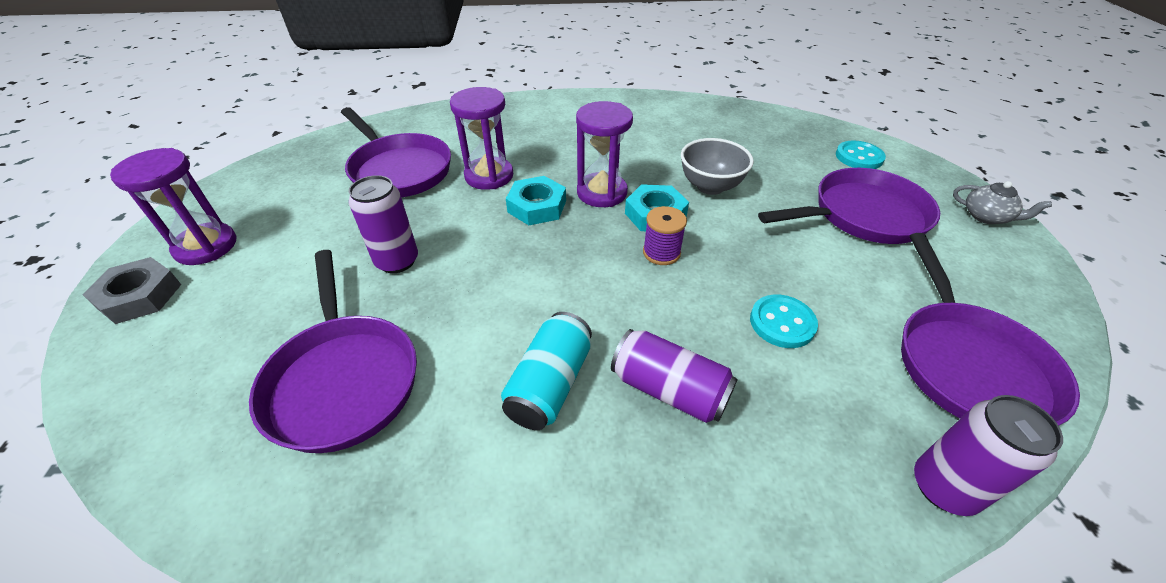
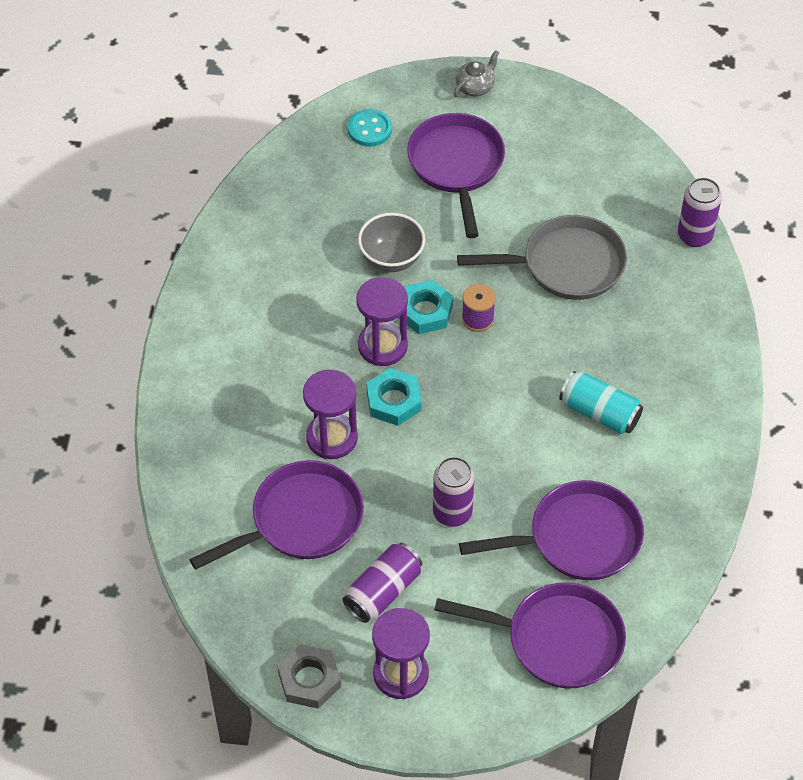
camera: 80 degrees left, 10 degrees up
(140, 296) = (463, 707): grey nut -> grey nut (309, 680)
(669, 389) = (613, 346): purple can -> purple can (383, 591)
(782, 323) = (566, 265): turquoise button -> grey pan
(967, 363) = (616, 180): purple pan -> purple pan (557, 640)

